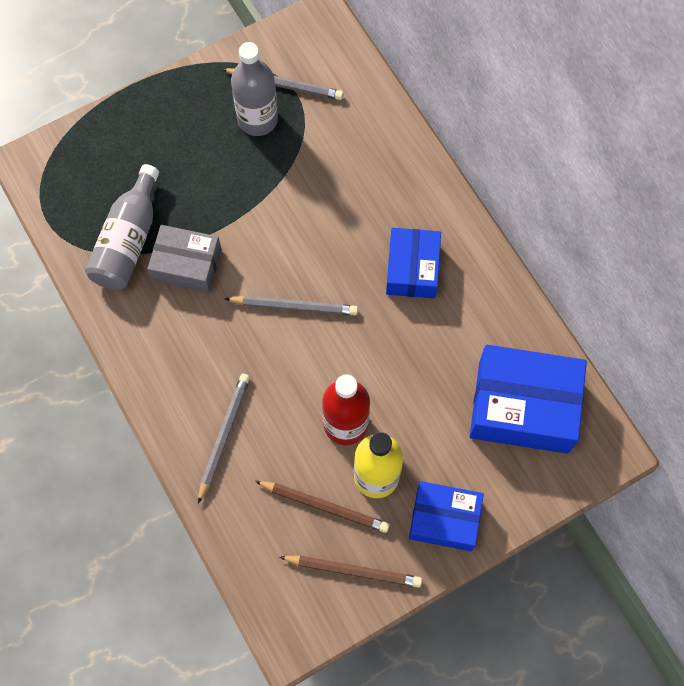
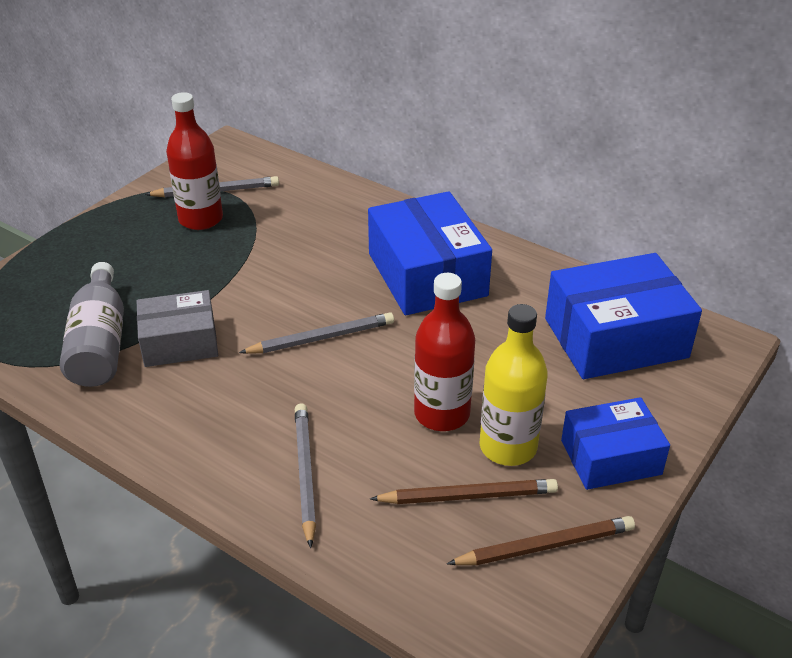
camera: 25 degrees left, 30 degrees down
(257, 119) = (200, 219): grey bottle -> red bottle
(412, 269) = (427, 274): blue box -> blue box, size x1.61

